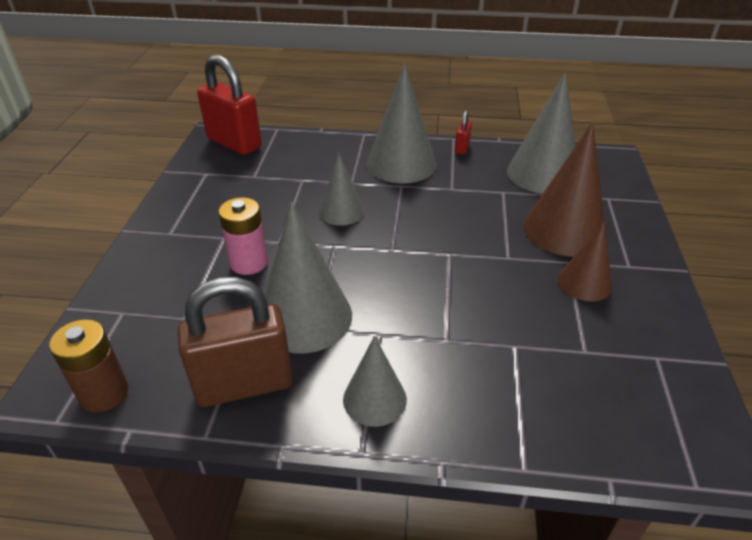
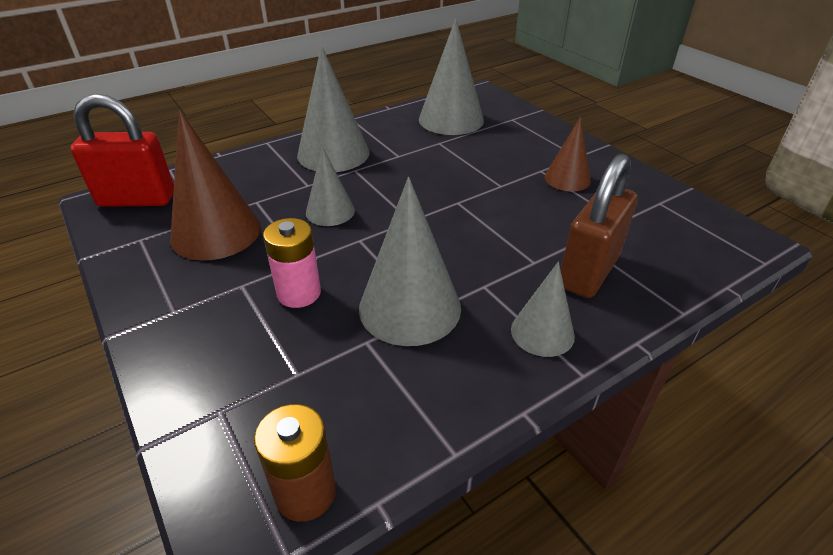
camera: 40 degrees left, 0 degrees up
(244, 384) = (431, 390): brown padlock -> brown padlock (588, 272)
(462, 148) = (368, 123): red padlock -> none
(564, 230) = (512, 151): brown cone -> brown cone (216, 232)

